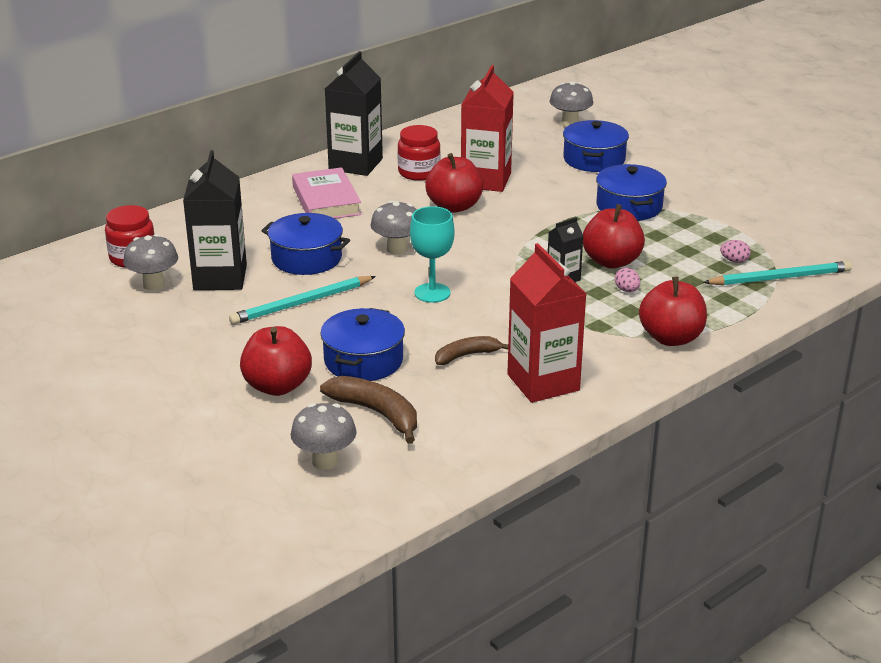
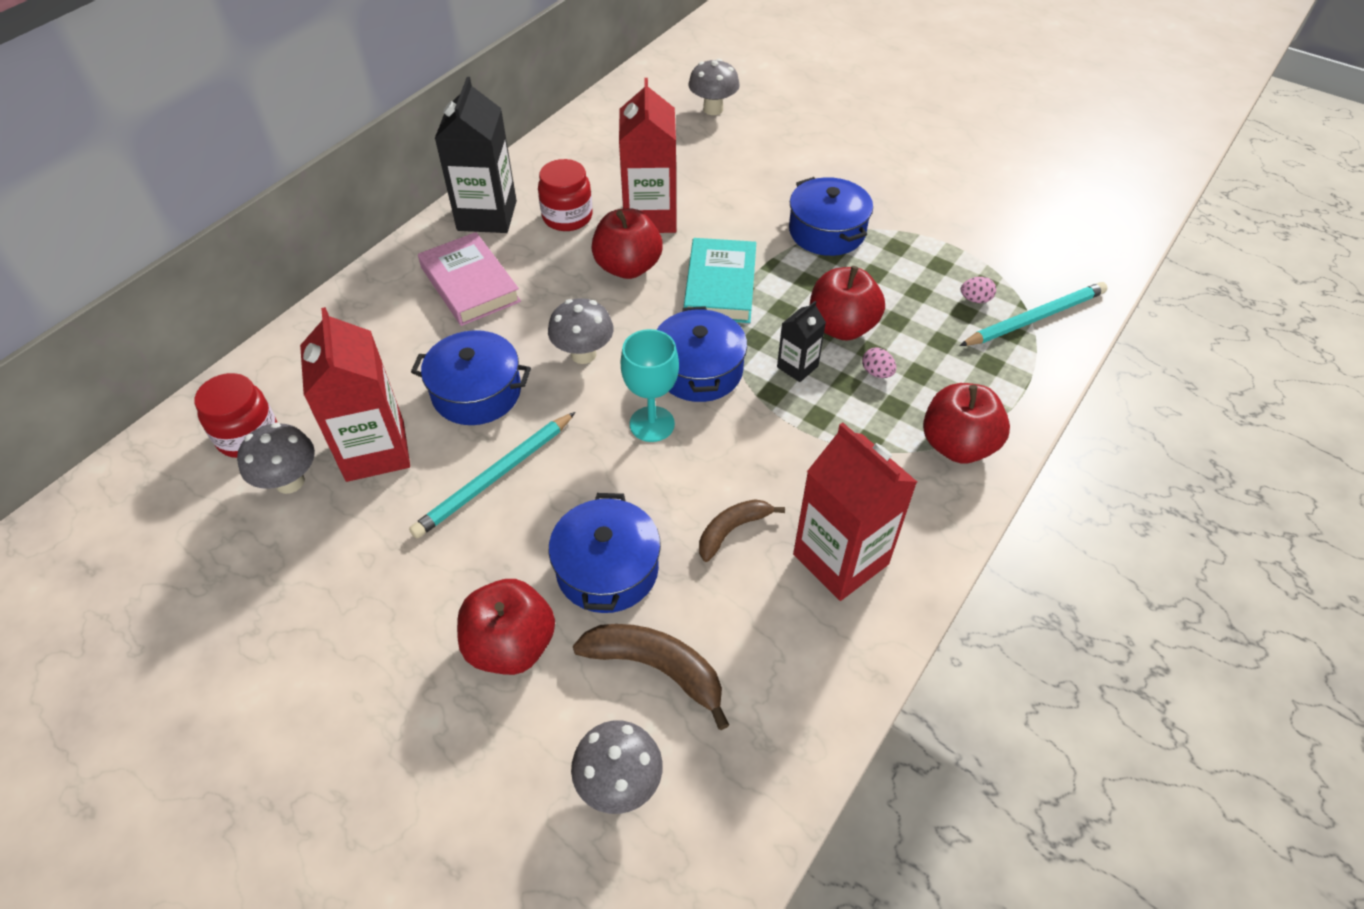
camera: 15 degrees left, 20 degrees up
(220, 278) = (375, 451): black carton -> red carton
(523, 226) = (720, 286): none -> turquoise book
(594, 159) = (760, 162): blue pot -> blue pot (699, 370)

